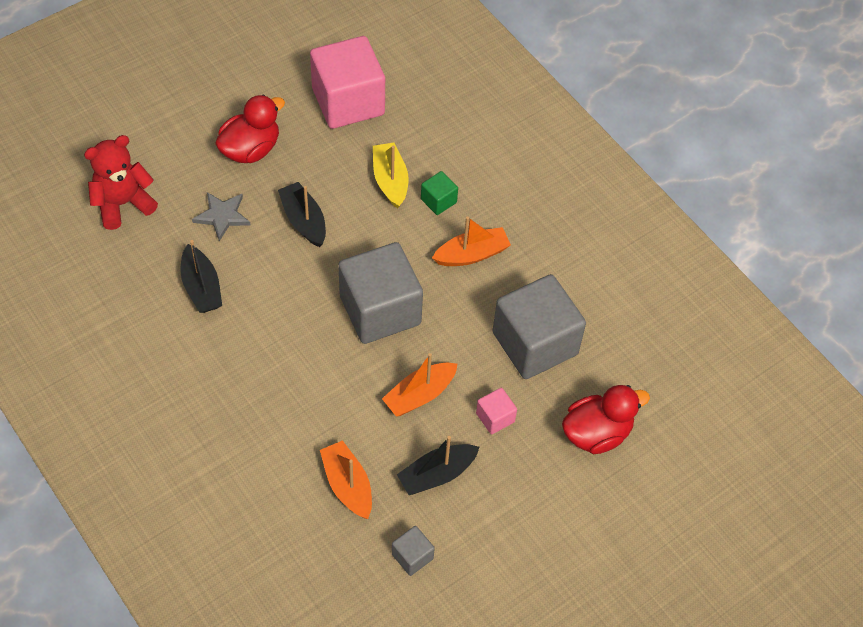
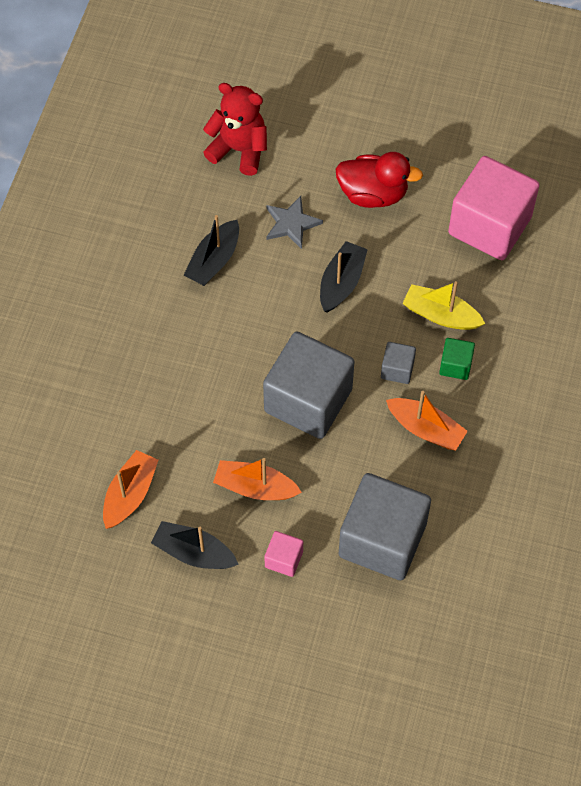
camera: 55 degrees right, 5 degrees up
(390, 180) = (441, 315): yellow boat -> yellow boat turned 105 degrees counterclockwise
(412, 556) = (107, 587): grey cube -> grey cube (397, 369)
(596, 433) = (338, 649): red duck -> none

